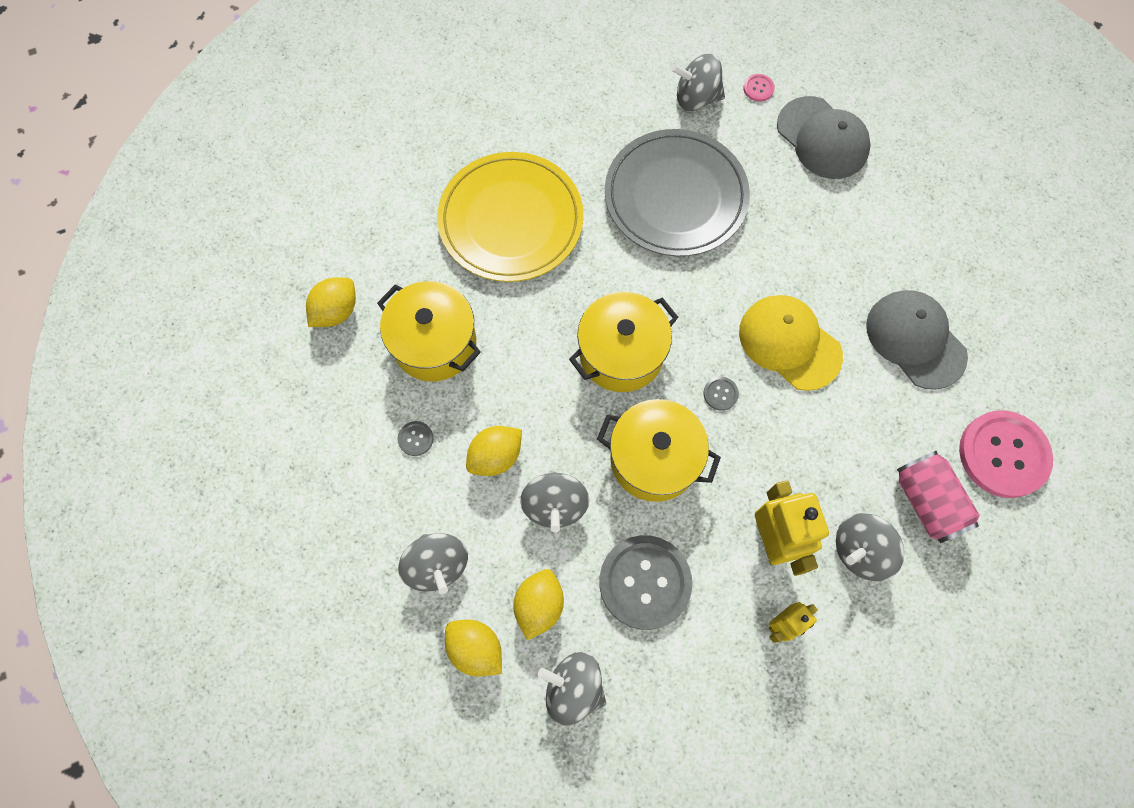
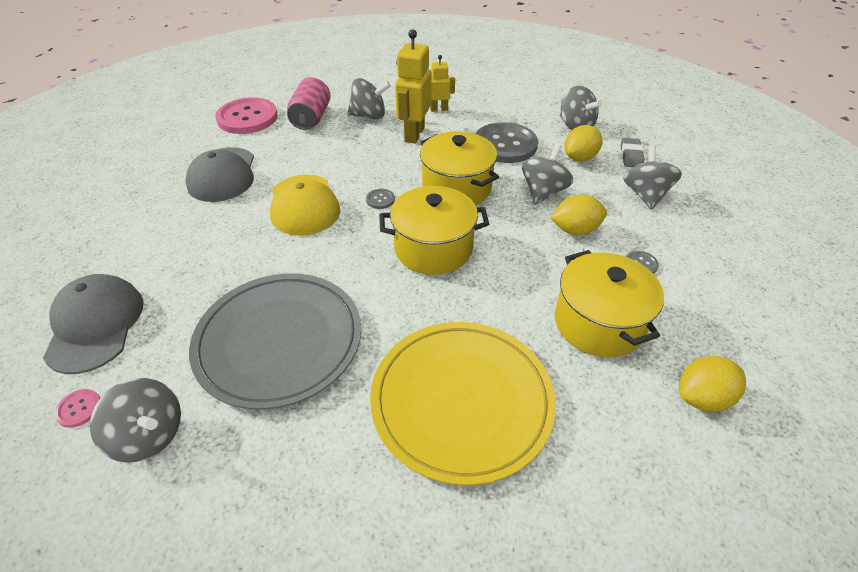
camera: 150 degrees left, 25 degrees down
(476, 648) = (631, 156): yellow lemon -> grey eraser

